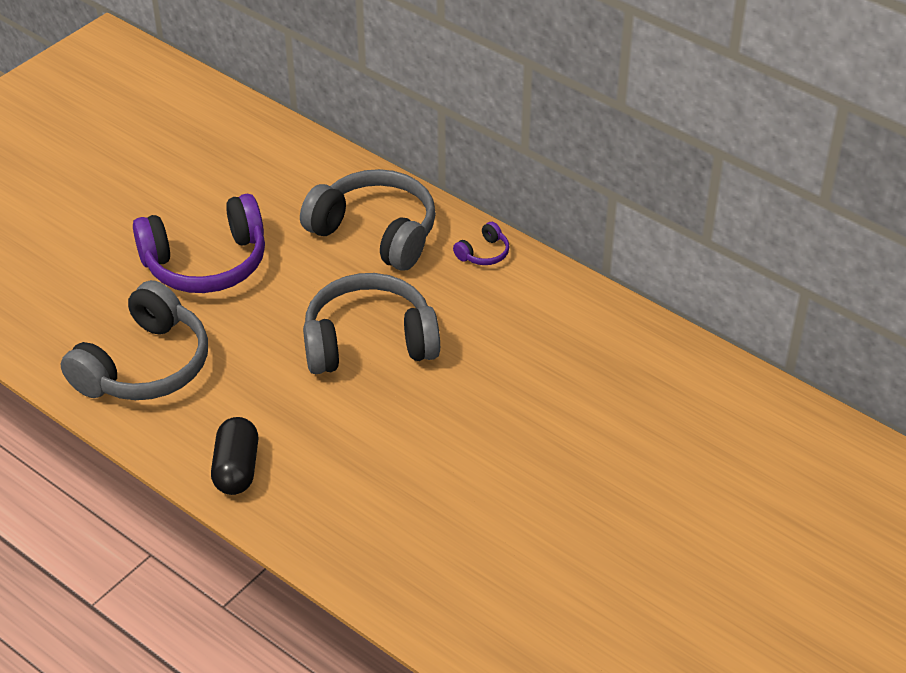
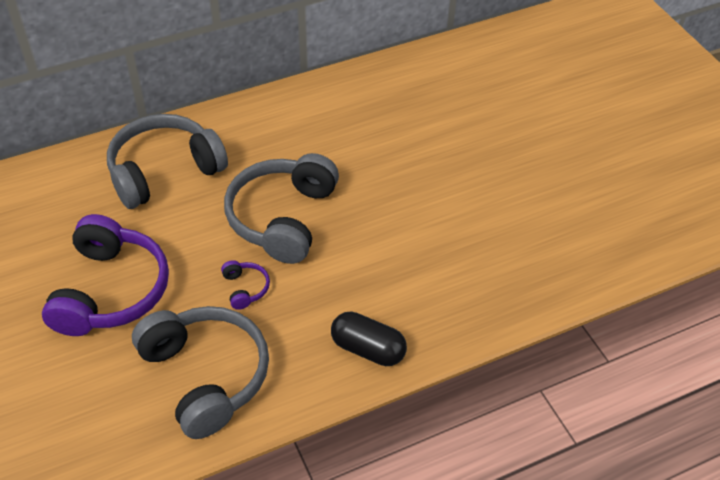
camera: 65 degrees left, 5 degrees up
(484, 253) = (237, 120): purple headphones -> purple headphones (245, 288)

